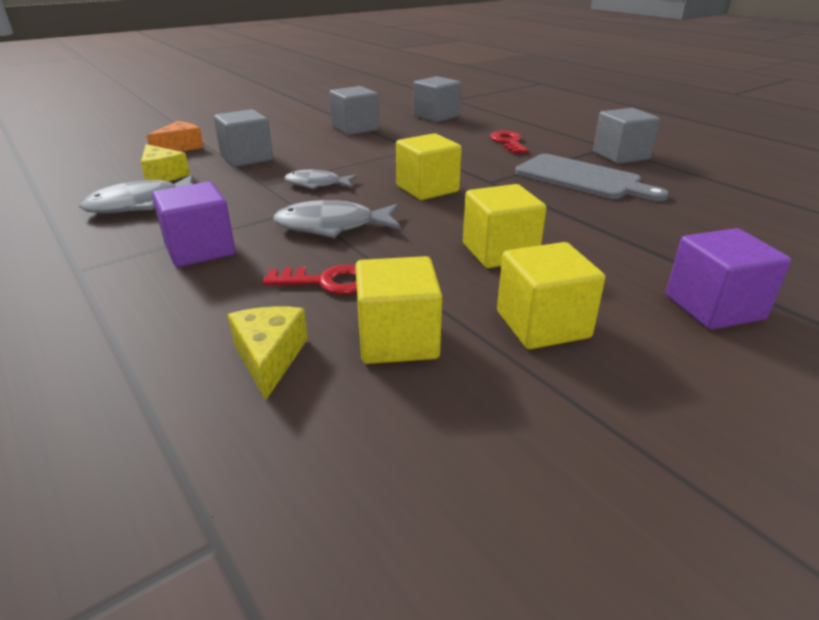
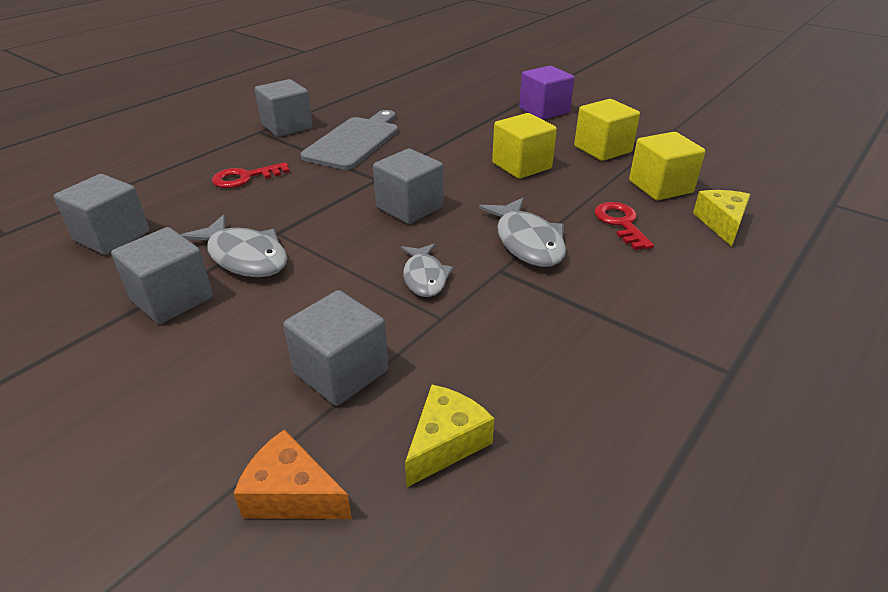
camera: 105 degrees left, 5 degrees up
(140, 204) = (561, 409): grey fish -> grey fish (244, 257)
(200, 250) = (628, 304): purple cube -> none
(269, 357) = (721, 223): yellow cheese -> yellow cheese turned 120 degrees clockwise
(427, 189) = (409, 207): yellow cube -> grey cube

